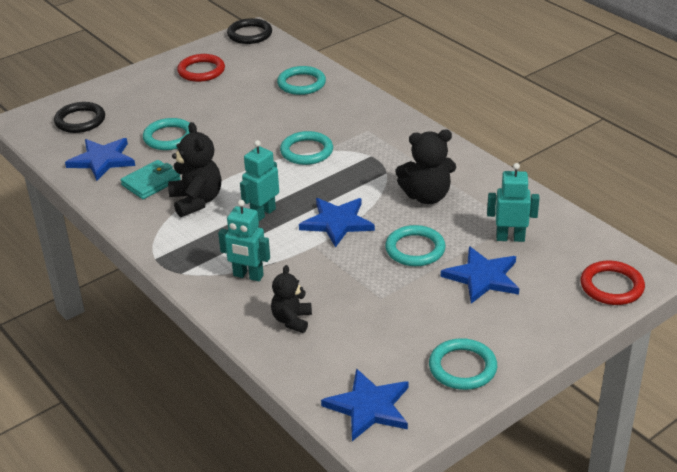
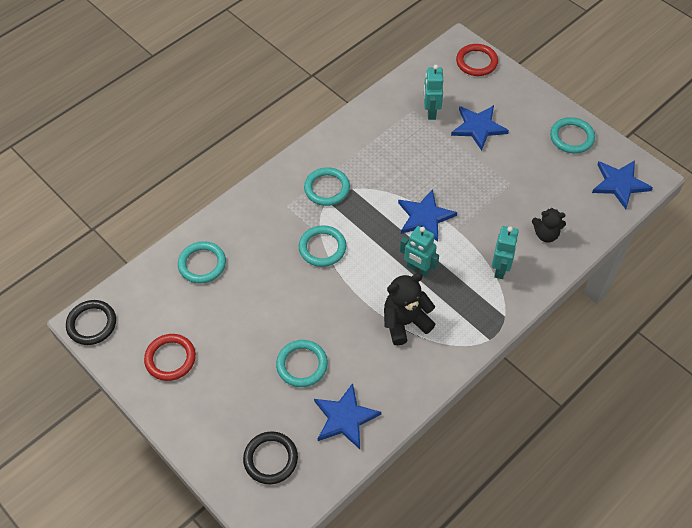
camera: 95 degrees left, 20 degrees up
(151, 182) = (379, 365): turquoise wallet -> none
(415, 249) = (452, 166): turquoise ring -> turquoise ring (327, 188)
(427, 196) = (383, 161): black teddy bear -> none

